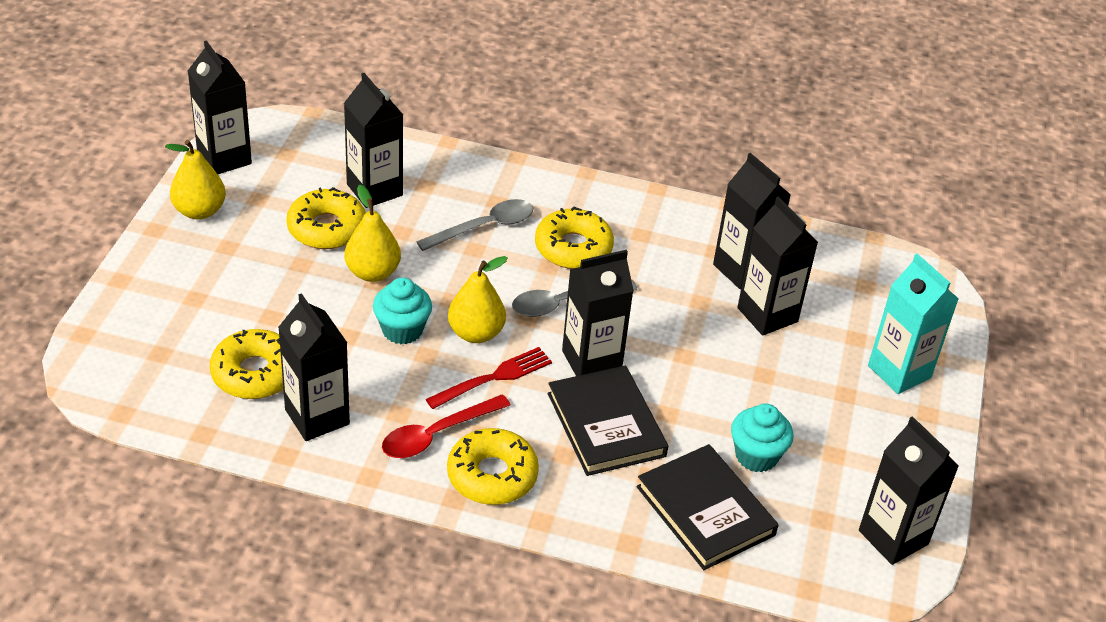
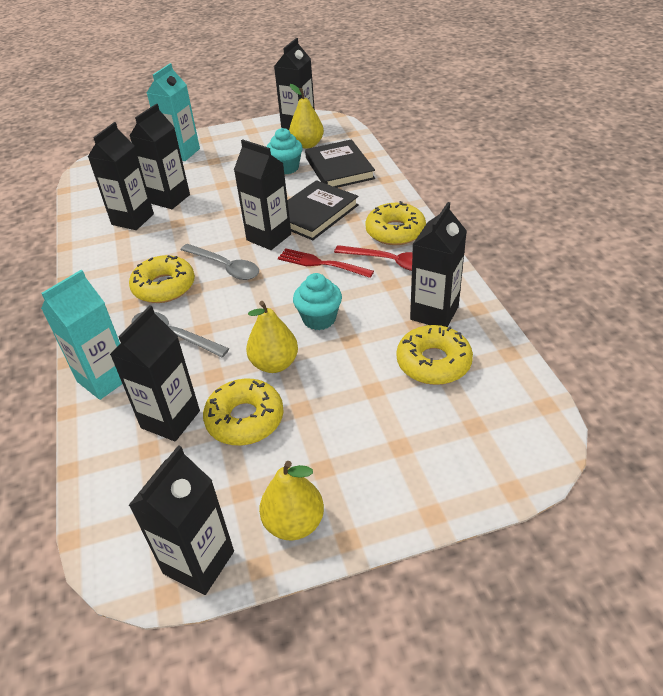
camera: 115 degrees left, 0 degrees up
(467, 171) = (105, 379): none -> turquoise carton
(476, 333) = (289, 288): yellow pear -> yellow pear (307, 144)
(705, 511) = (339, 168): black book -> black book turned 45 degrees counterclockwise

